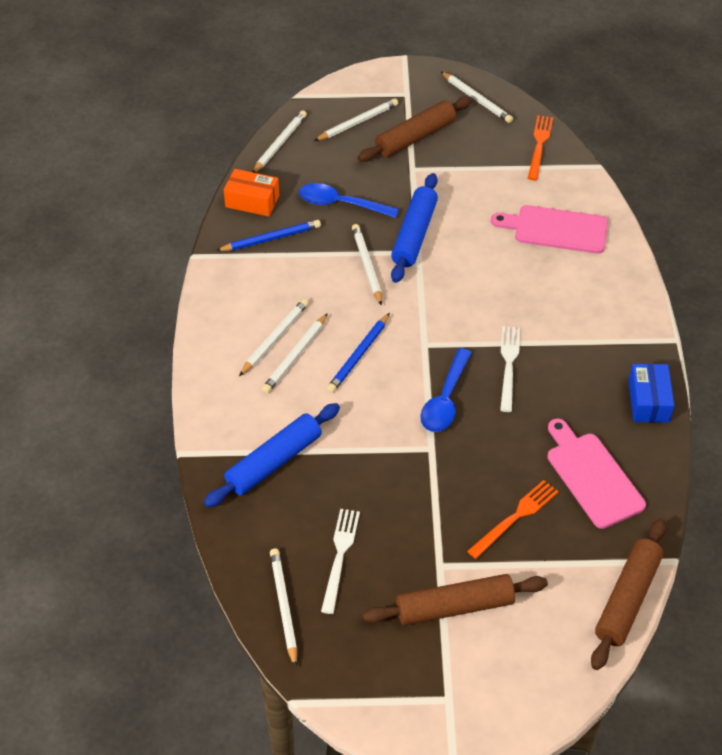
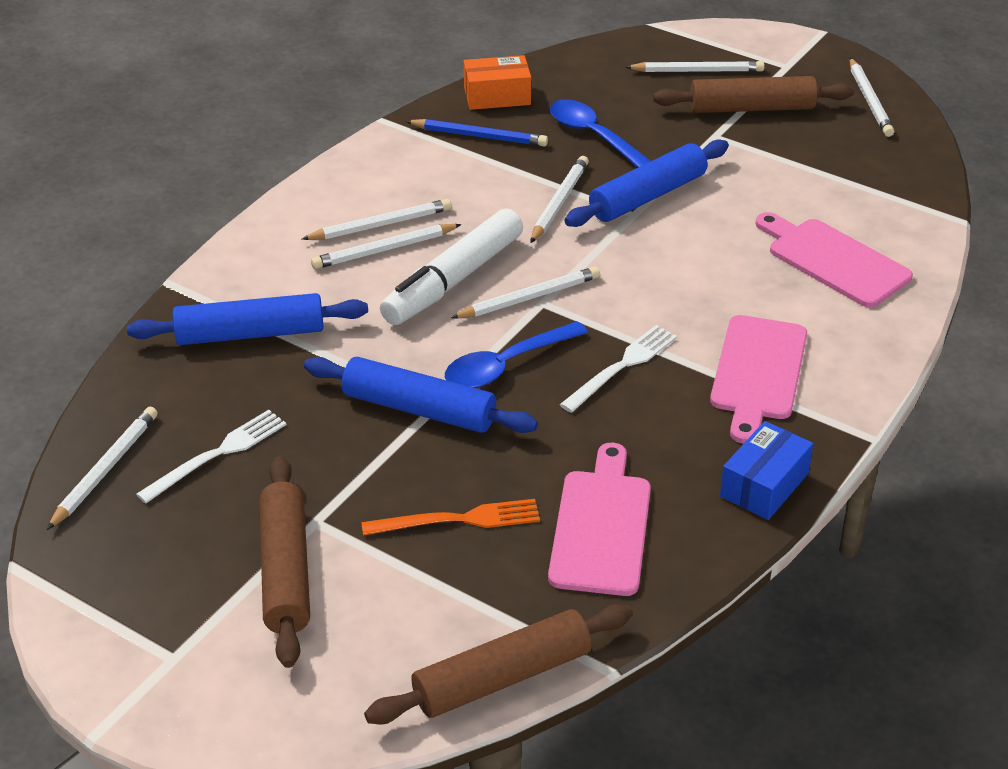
camera: 35 degrees right, 10 degrees down
(252, 201) = (497, 96): orange box -> orange box turned 60 degrees counterclockwise
(279, 144) = (585, 58): white pencil -> white pencil (529, 298)
(358, 356) = (454, 280): blue pencil -> white marker
(425, 457) = (419, 409): none -> blue rolling pin
(455, 607) = (285, 571): brown rolling pin -> brown rolling pin turned 60 degrees clockwise
(539, 145) = (903, 172): orange fork -> none
(583, 329) = (758, 373): none -> pink cutting board

